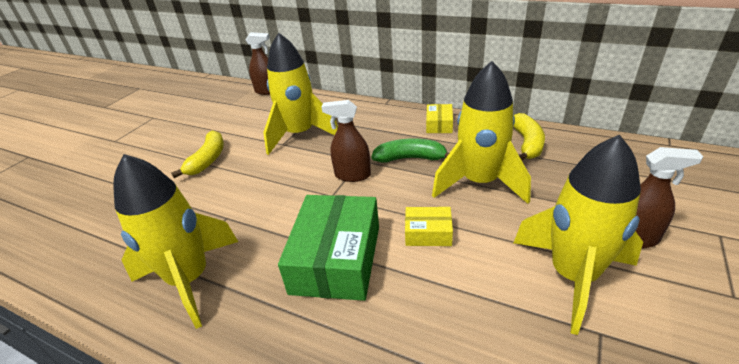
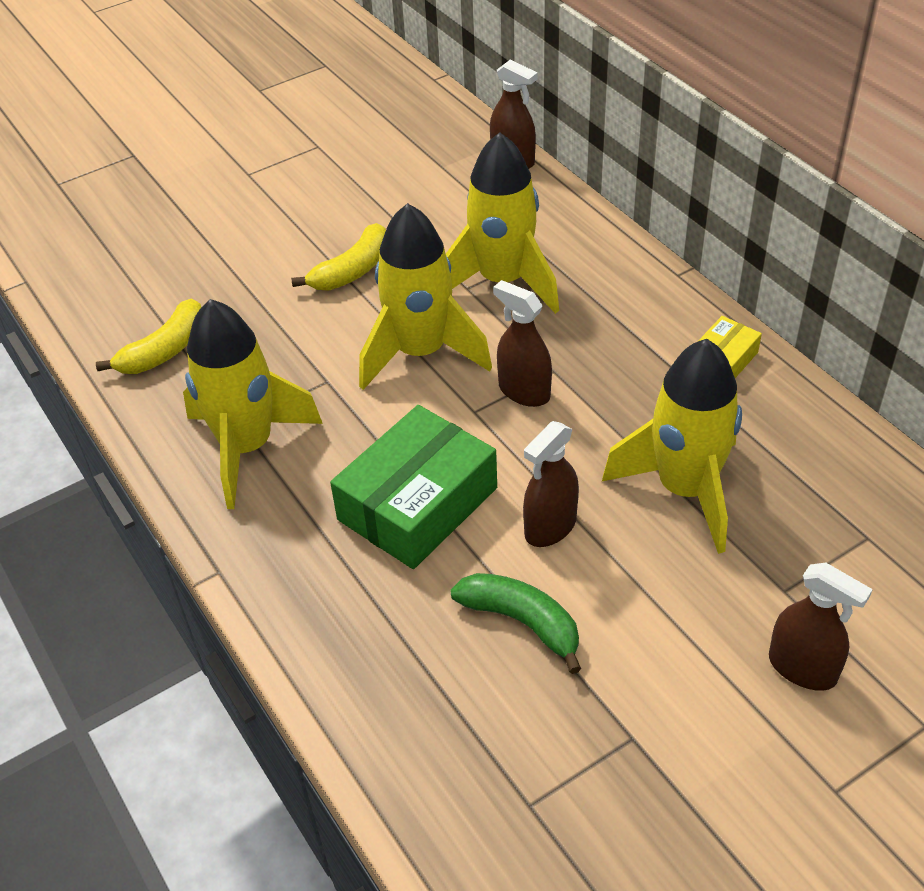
camera: 30 degrees right, 10 degrees up
(410, 158) = (625, 402): green banana -> green banana (522, 622)
(428, 233) = (550, 527): yellow box -> brown spray bottle
(527, 143) = (823, 460): yellow banana -> yellow banana (164, 350)
(572, 276) = (670, 668): yellow rocket -> yellow rocket (421, 353)

